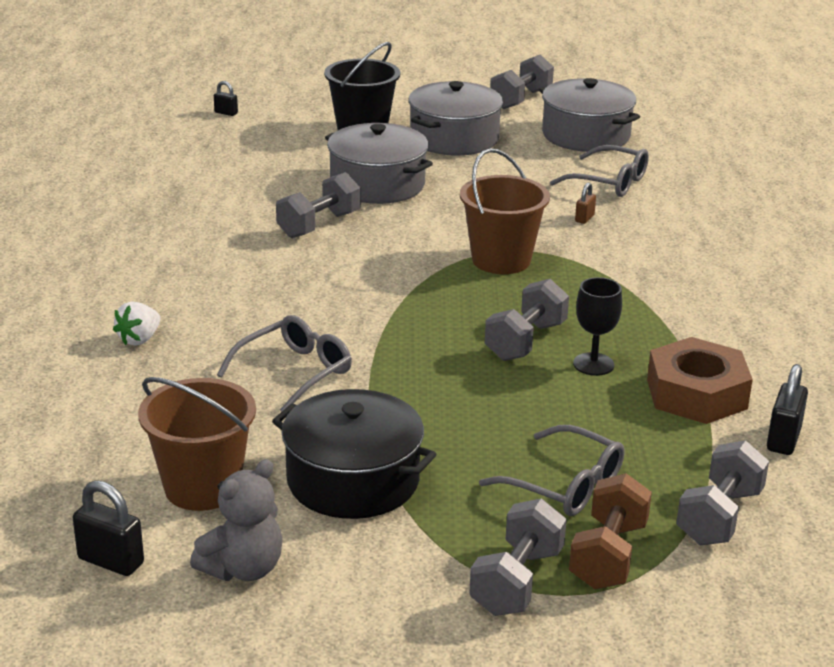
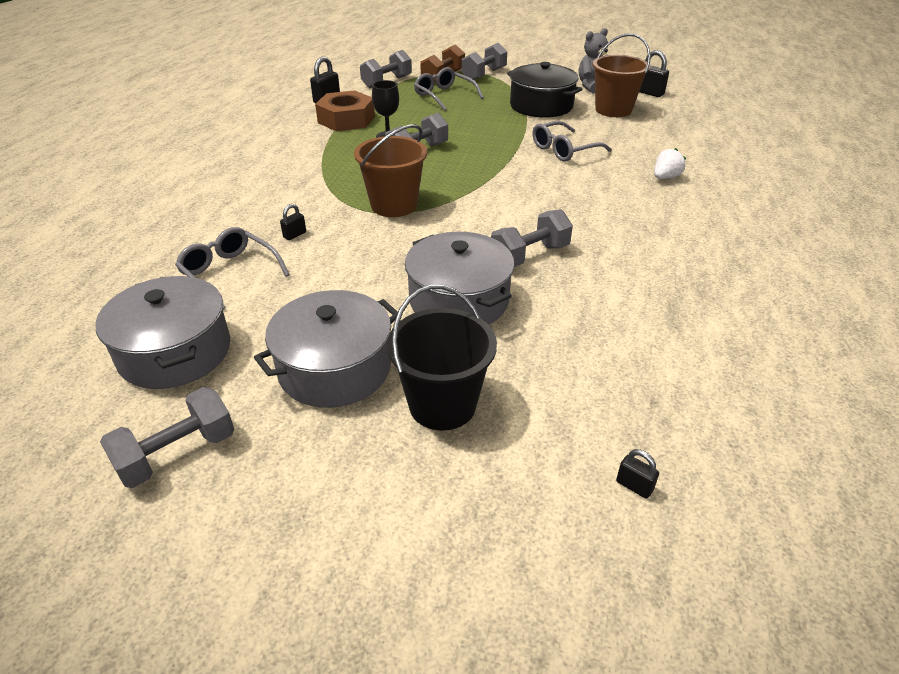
camera: 165 degrees left, 10 degrees up
(584, 218) = (295, 235): brown padlock -> black padlock

